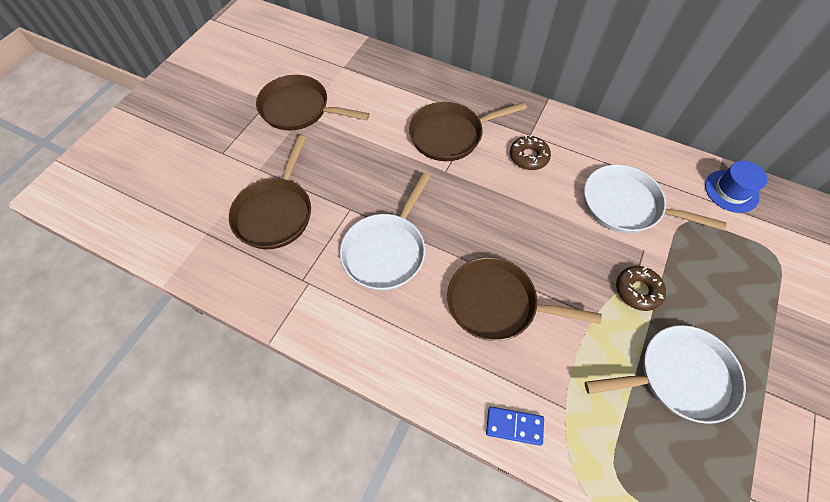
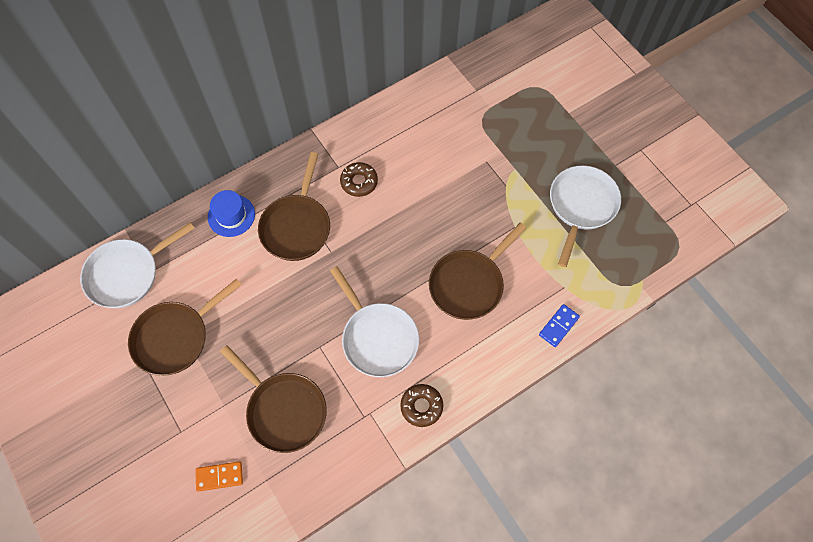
camera: 60 degrees left, 5 degrees up
(195, 198) = (219, 476): none -> orange domino
(626, 205) = (445, 146): white pan -> white pan (127, 273)
(637, 290) = (513, 187): brown donut -> brown donut (421, 406)
(731, 191) = (476, 72): blue hat -> blue hat (231, 215)

